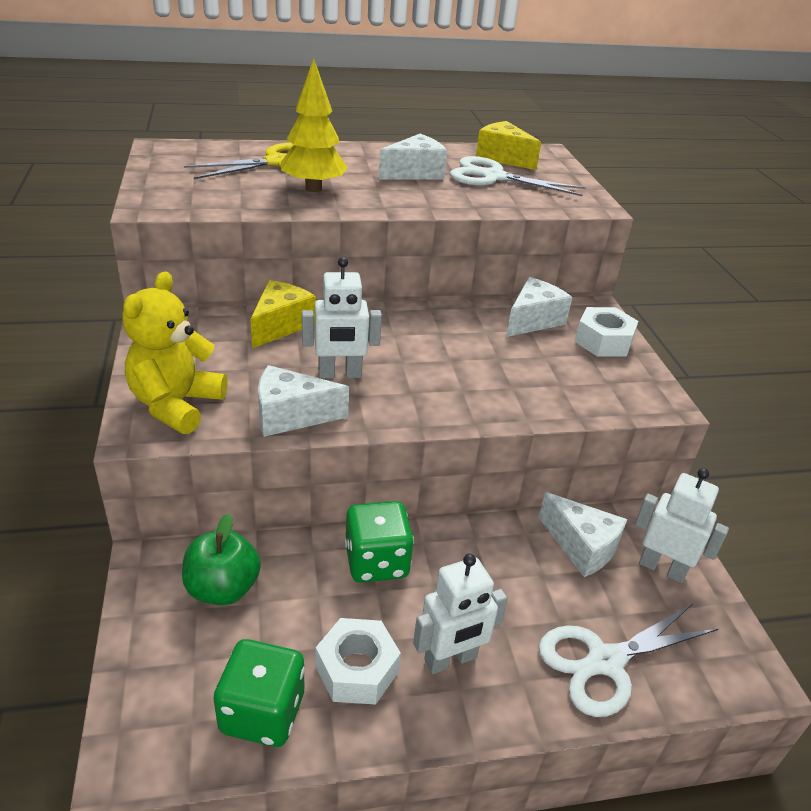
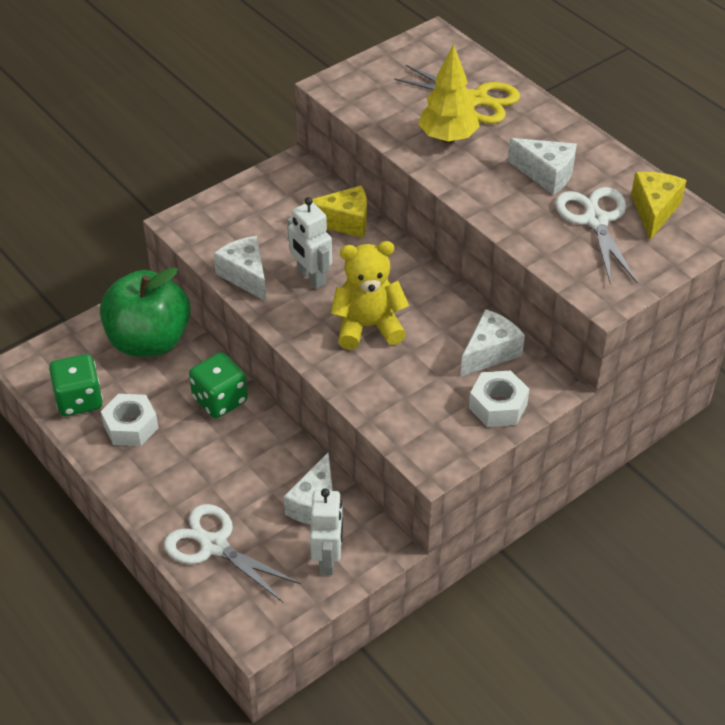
camera: 65 degrees right, 10 degrees up
(176, 405) = (214, 223): yellow teddy bear -> yellow teddy bear (368, 326)
(223, 588) = (149, 341): green apple -> green apple, size x1.72
(451, 660) = (165, 467): white robot -> none
(533, 320) = (490, 352): white cheese -> white cheese turned 60 degrees counterclockwise

